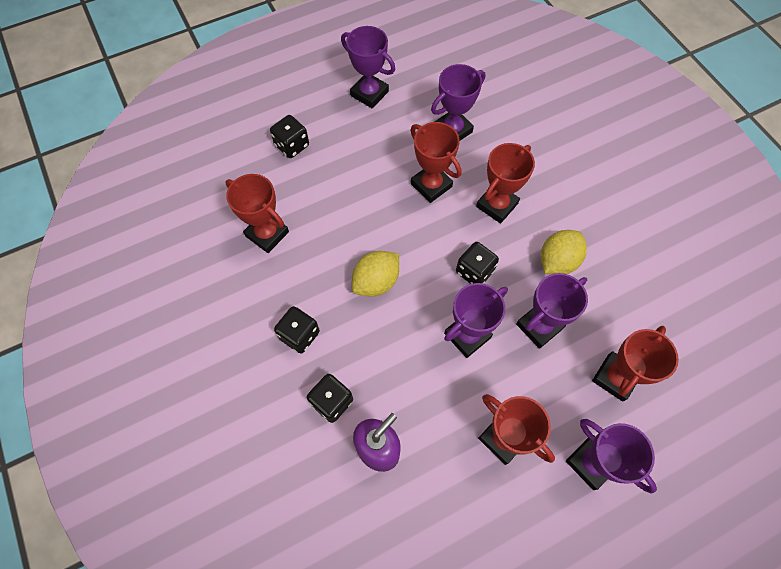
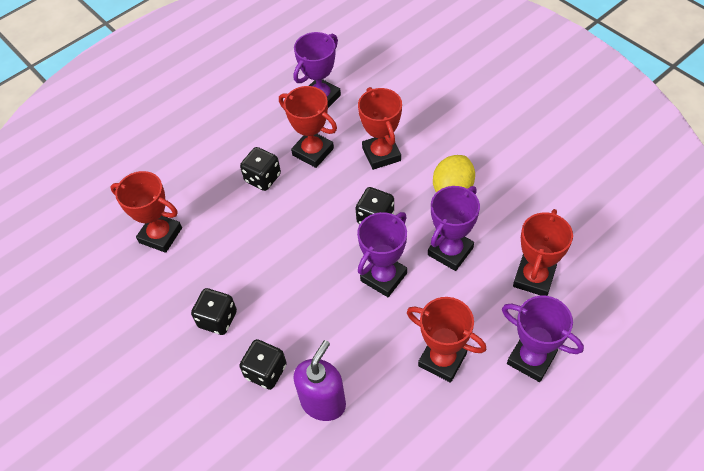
camera: 10 degrees left, 10 degrees down
(292, 145) = (164, 149): black dice -> black dice (263, 178)
(369, 93) = (230, 84): purple trophy -> none
(376, 282) = (281, 251): yellow lemon -> none
(497, 205) = (381, 154): red trophy -> red trophy turned 45 degrees counterclockwise

